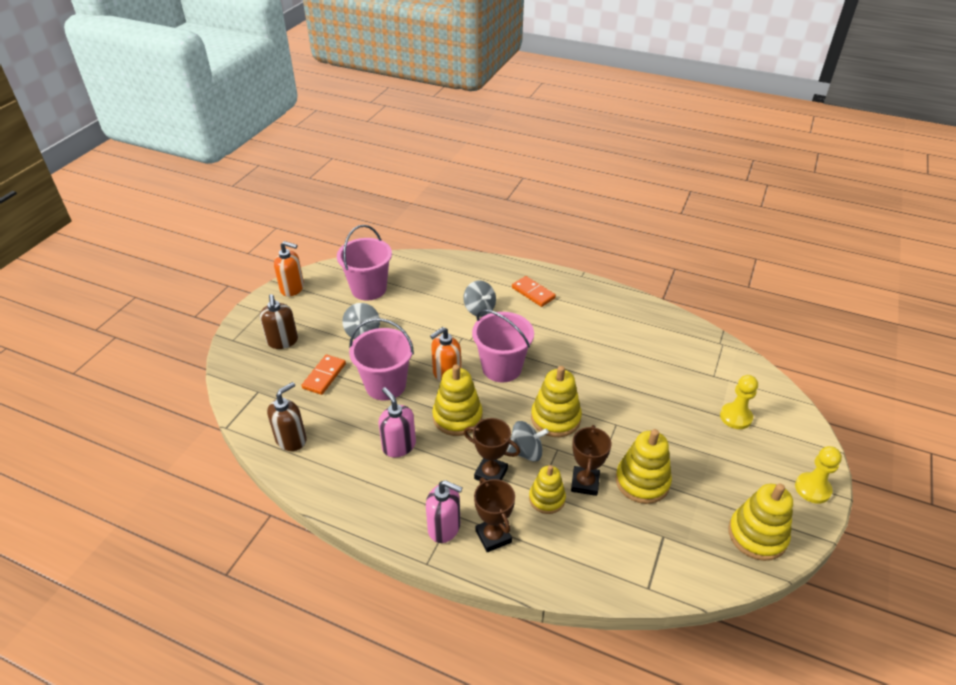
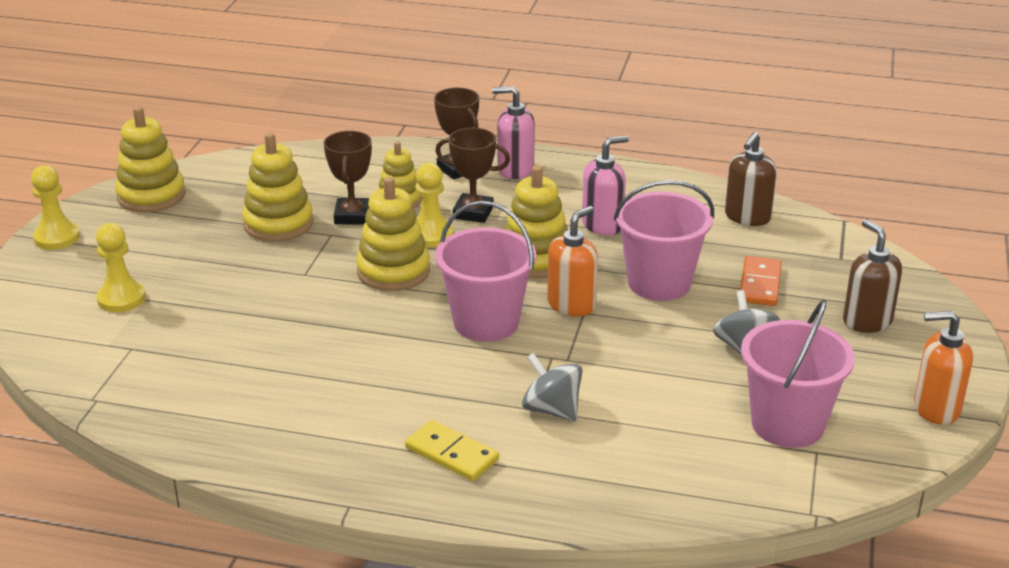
camera: 170 degrees right, 10 degrees down
(399, 446) = (602, 225): pink soap dispenser -> pink soap dispenser turned 75 degrees counterclockwise
(526, 452) = (431, 235): grey spinning top -> yellow pawn
(533, 293) = (451, 454): orange domino -> yellow domino

